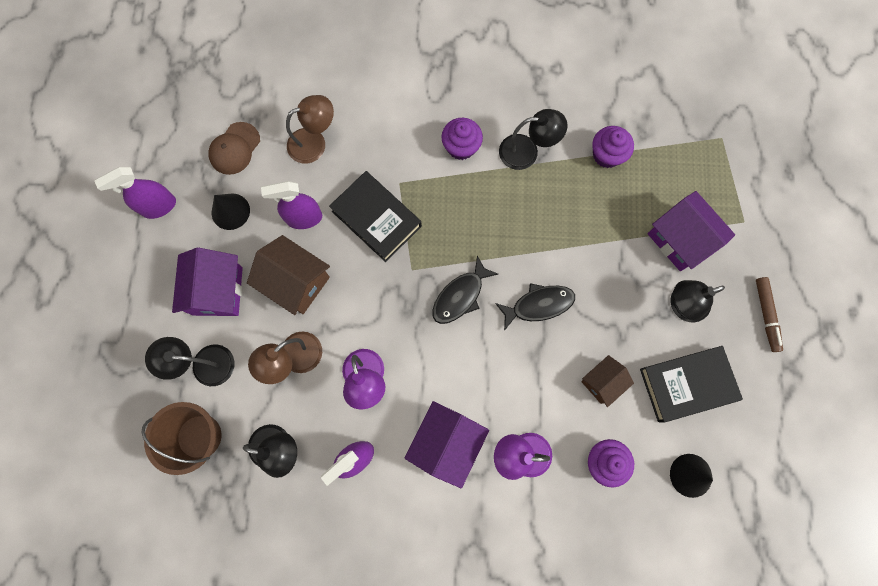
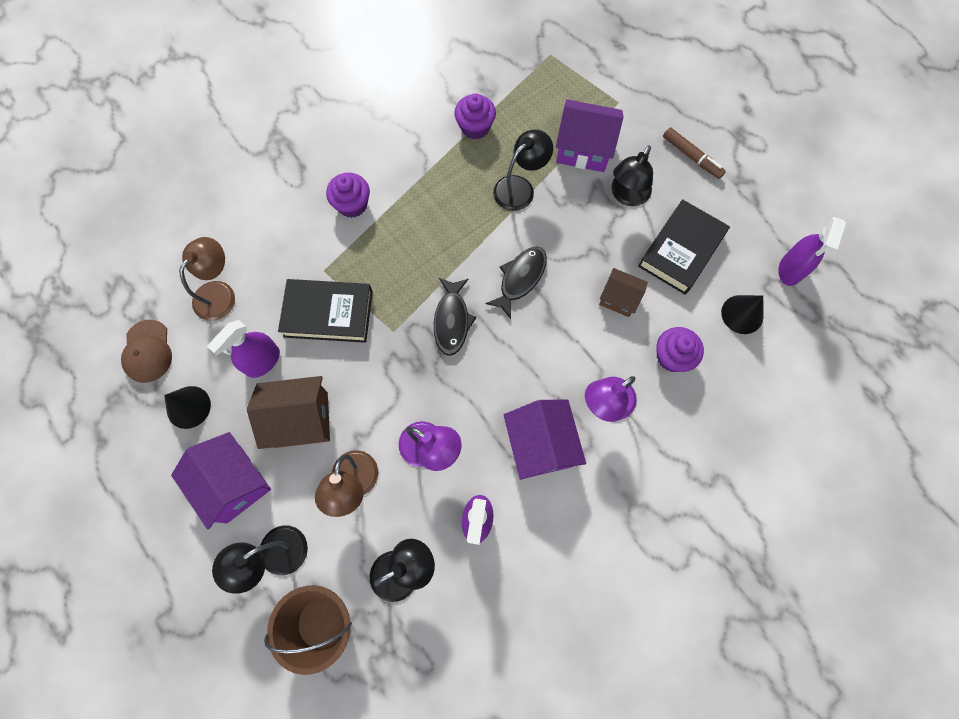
camera: 40 degrees left, 5 degrees down
(159, 206) = (114, 455): purple spray bottle -> purple spray bottle (790, 270)
(527, 151) = (410, 169): black lamp -> black lamp (520, 187)
(602, 382) = (619, 298): brown house -> brown house turned 75 degrees counterclockwise

